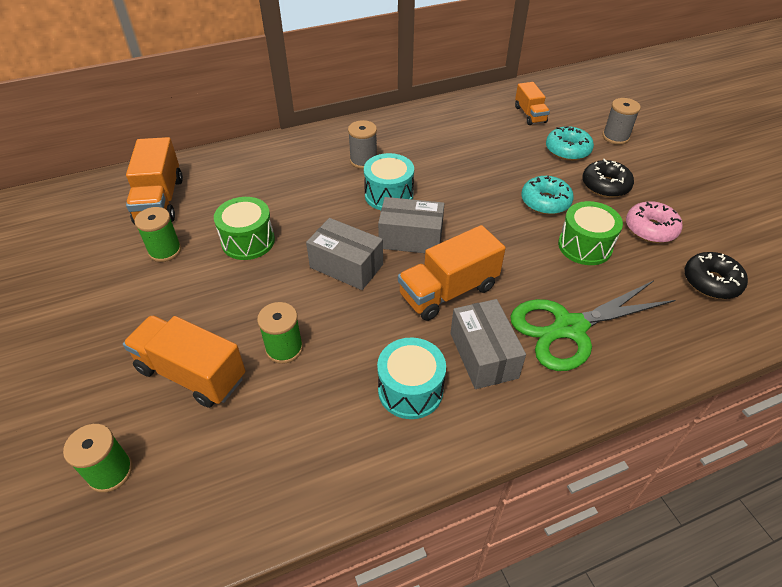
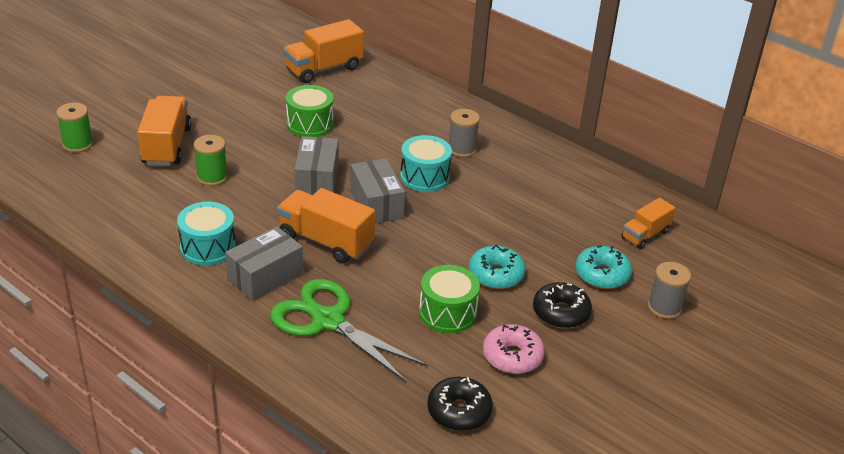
camera: 60 degrees right, 10 degrees down
(165, 251) = (272, 92): green spool -> none

